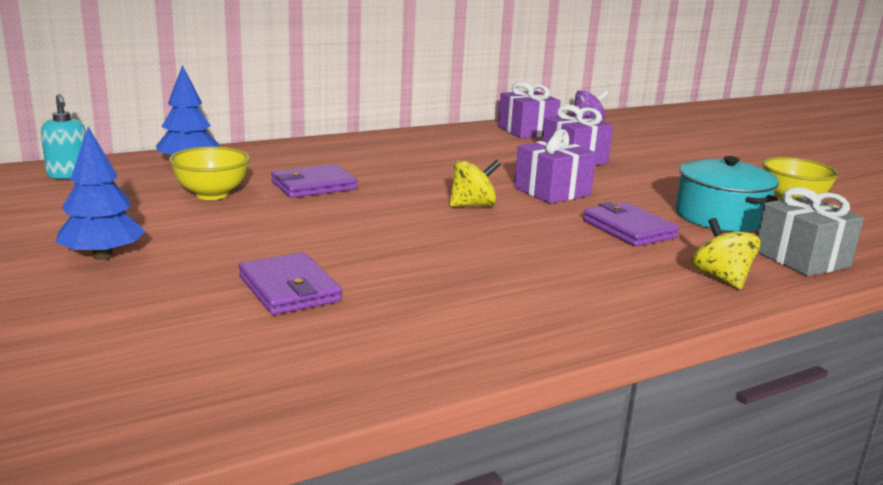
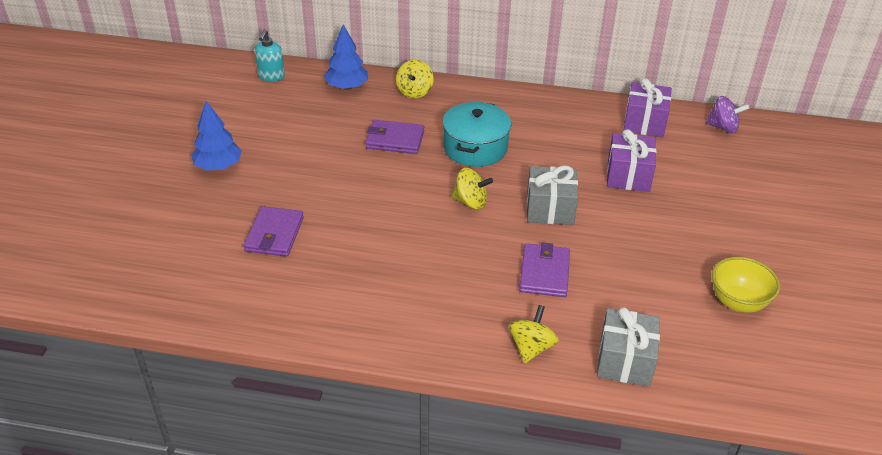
camera: 40 degrees right, 20 degrees up
(212, 194) = (326, 127): yellow bowl -> none
(277, 153) = (414, 92): none -> yellow spinning top
(552, 191) = (550, 209): purple gift -> grey gift
(720, 216) = (639, 291): turquoise pot -> turquoise pot (475, 148)

